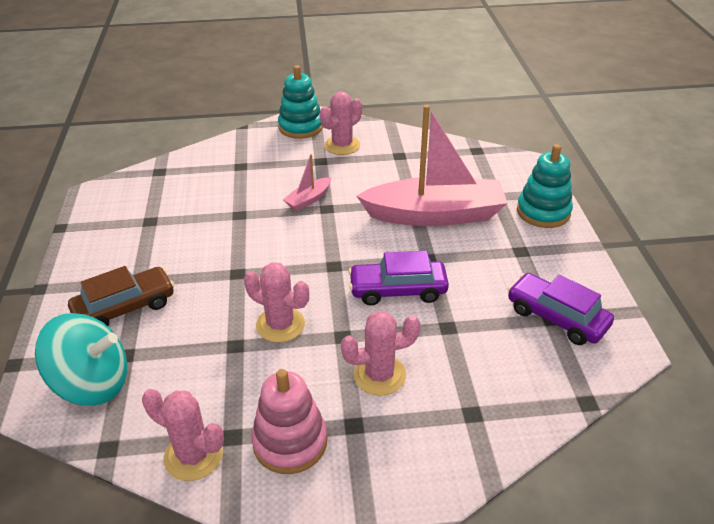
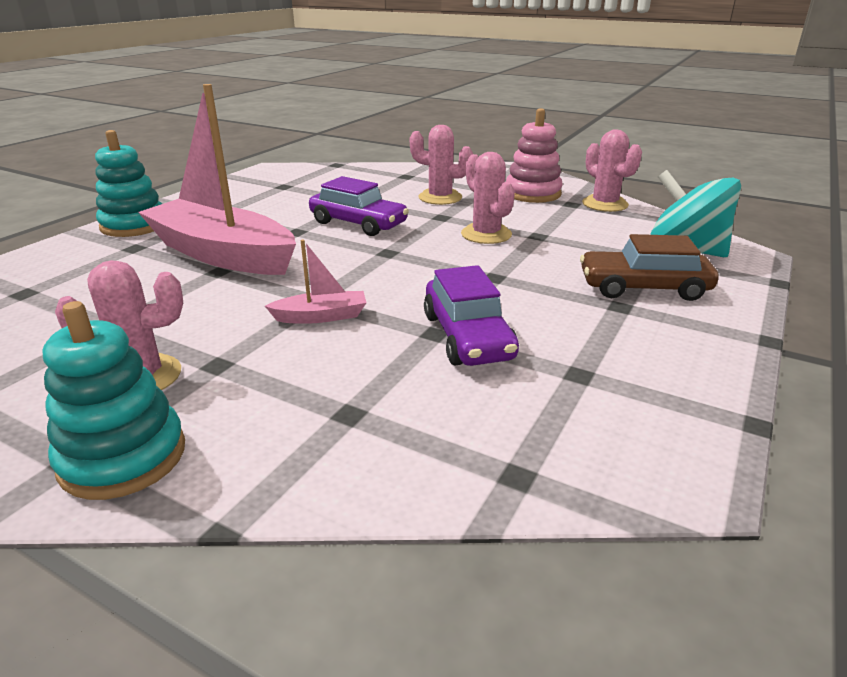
camera: 145 degrees left, 10 degrees down
(556, 317) = (279, 185): purple car -> purple car (467, 336)

